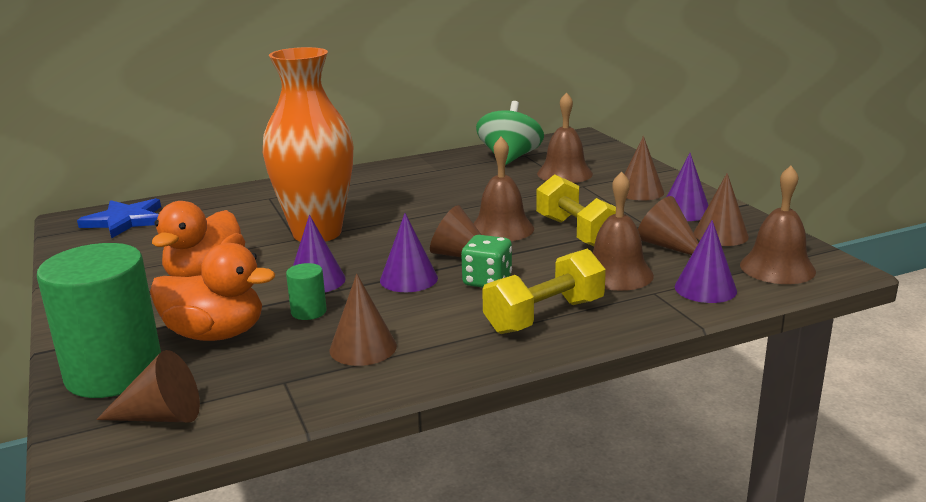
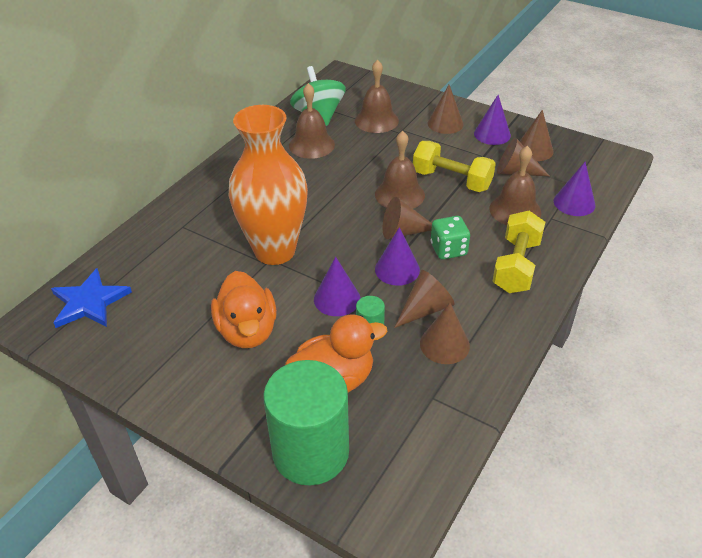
camera: 35 degrees left, 20 degrees up
(161, 416) = (395, 468): brown cone -> brown cone (425, 309)
(777, 268) = (591, 169): brown bell -> brown bell (311, 145)

